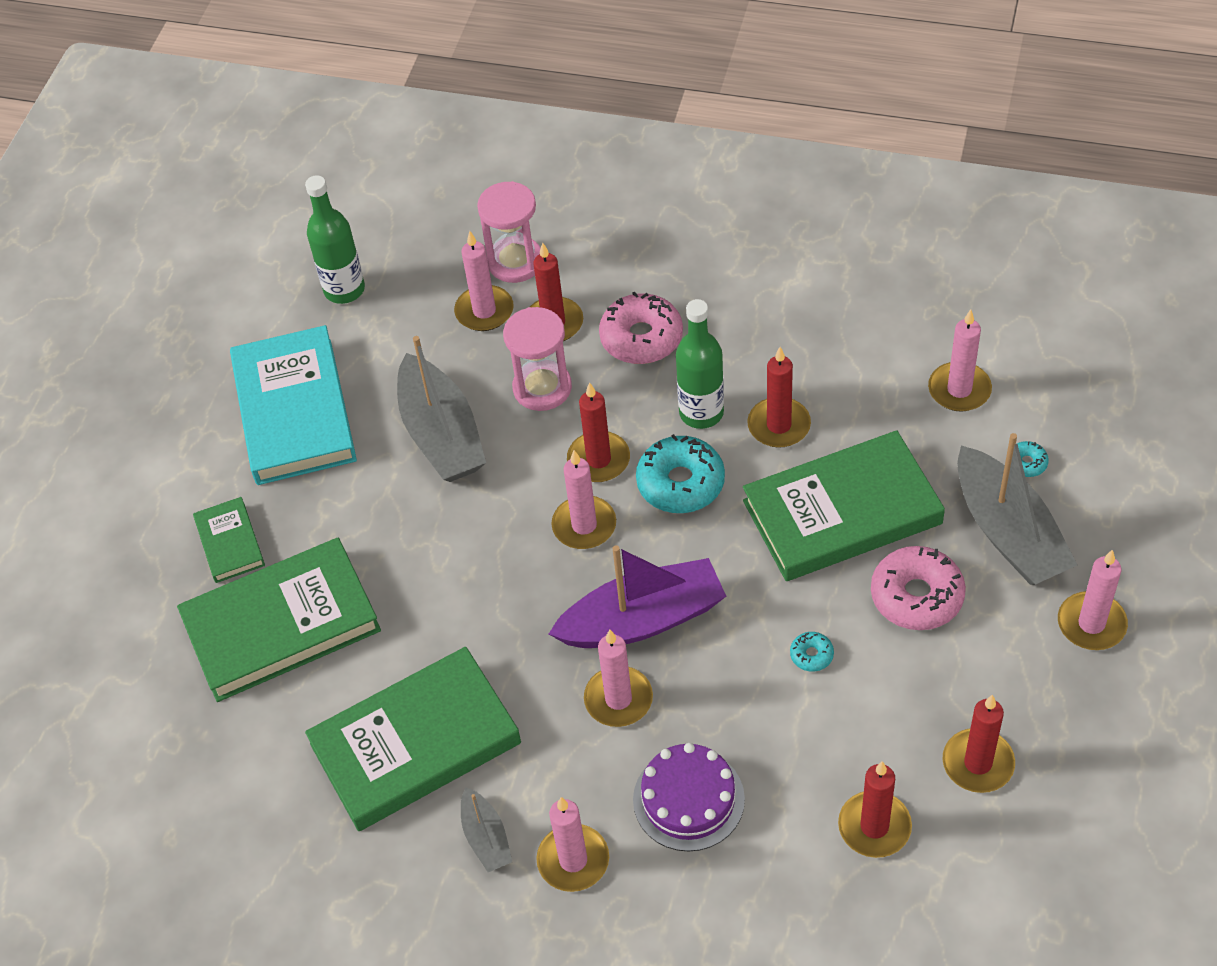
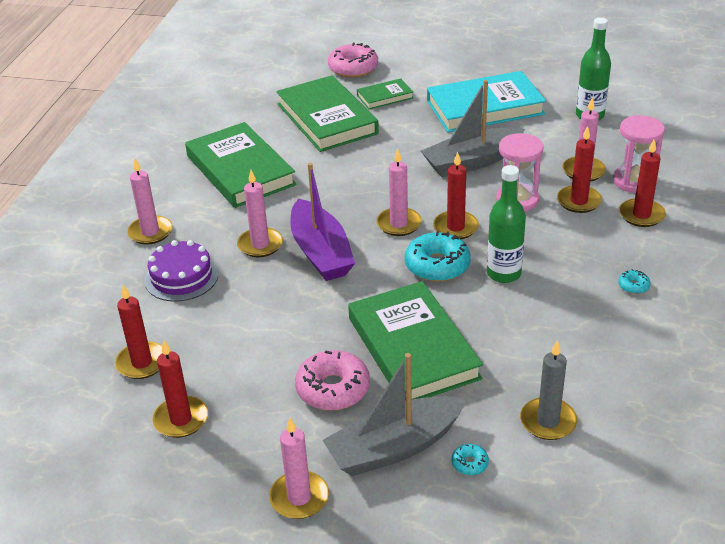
camera: 85 degrees right, 15 degrees down
(486, 837) = (173, 199): grey boat -> none
(641, 338) = (572, 242): pink donut -> pink donut (353, 68)
(779, 425) = (496, 313): red candle -> red candle (641, 215)
(811, 655) = (285, 332): turquoise donut -> turquoise donut (633, 286)
(959, 390) = (548, 421): pink candle -> grey candle

